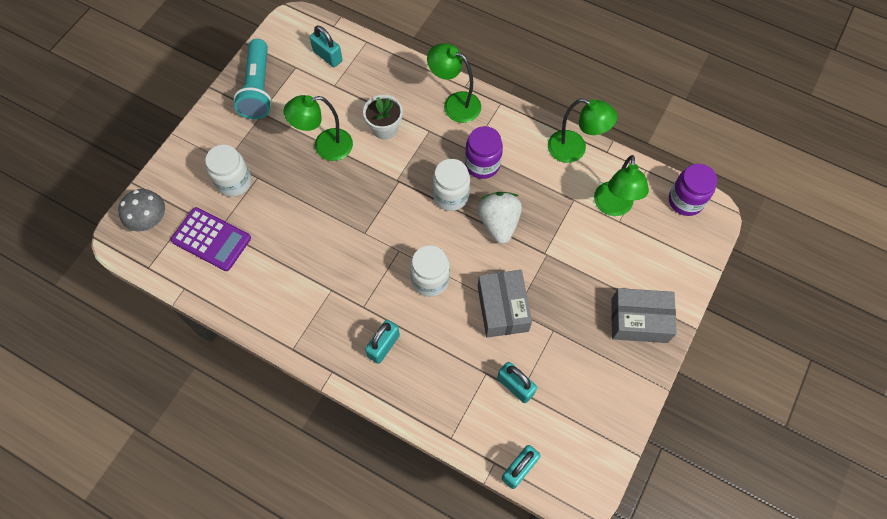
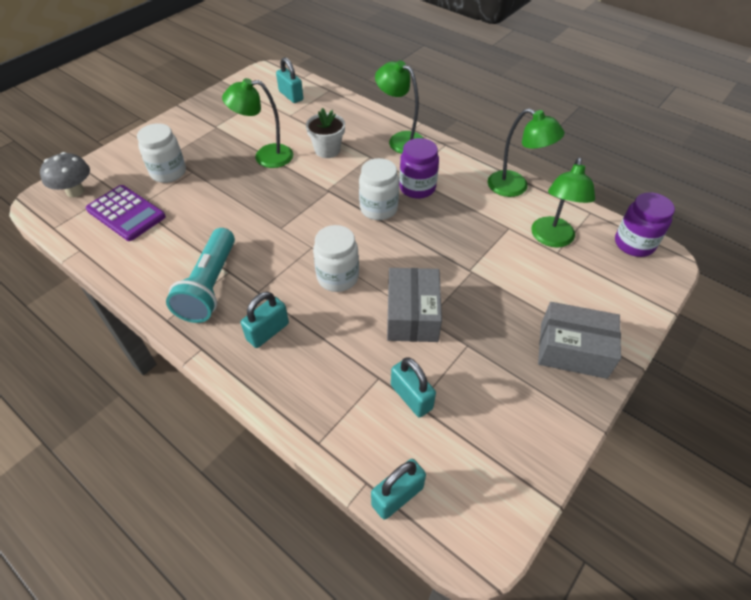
camera: 10 degrees right, 15 degrees down
(258, 88) = (220, 110): turquoise flashlight -> turquoise flashlight (210, 286)
(499, 223) = (424, 237): white strawberry -> none

